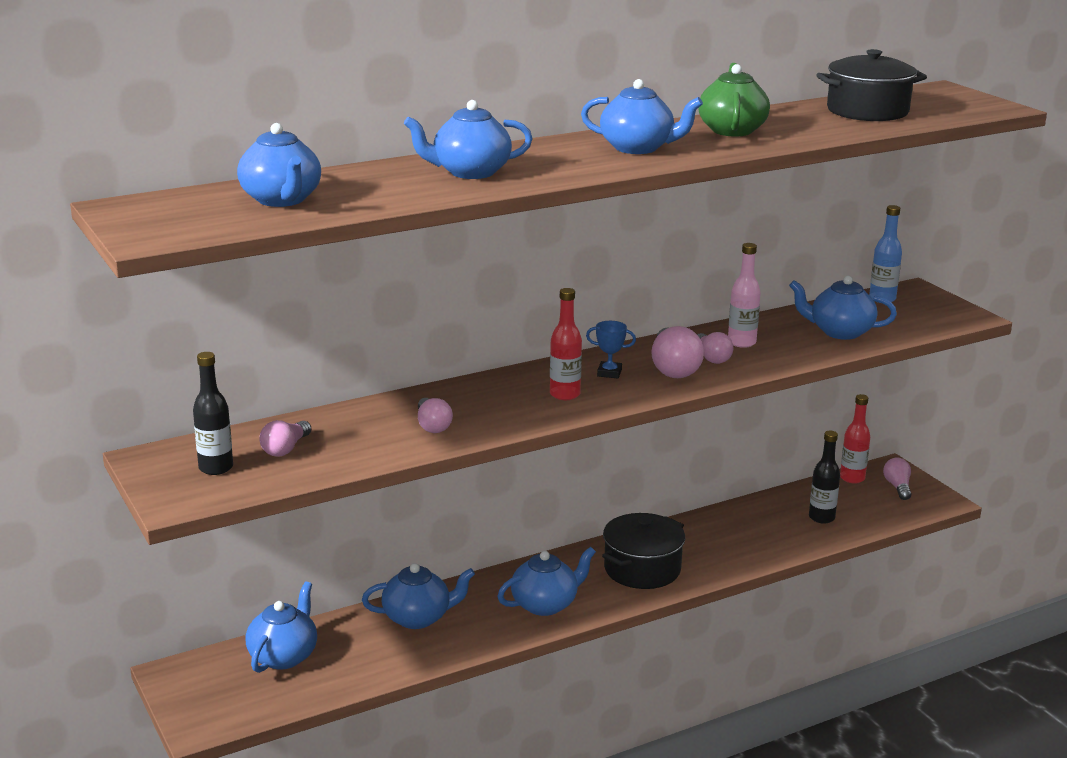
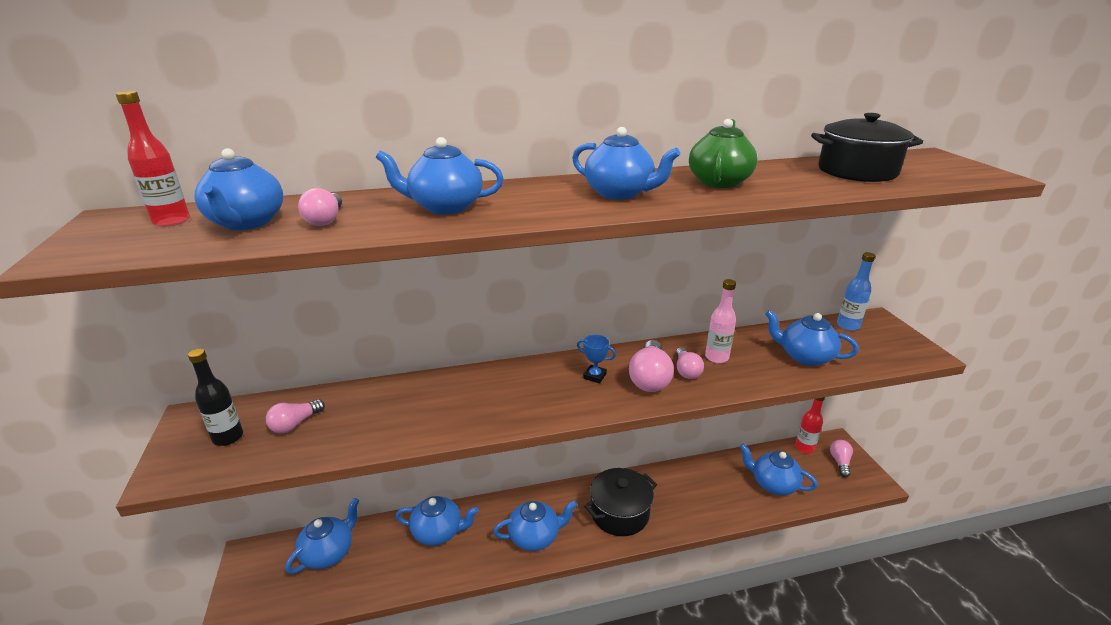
camera: 15 degrees right, 5 degrees up
(432, 426) = (423, 415): pink light bulb -> pink light bulb (325, 220)
(565, 394) = (547, 395): red bottle -> red bottle (171, 221)
(821, 518) = (773, 484): black bottle -> blue teapot

